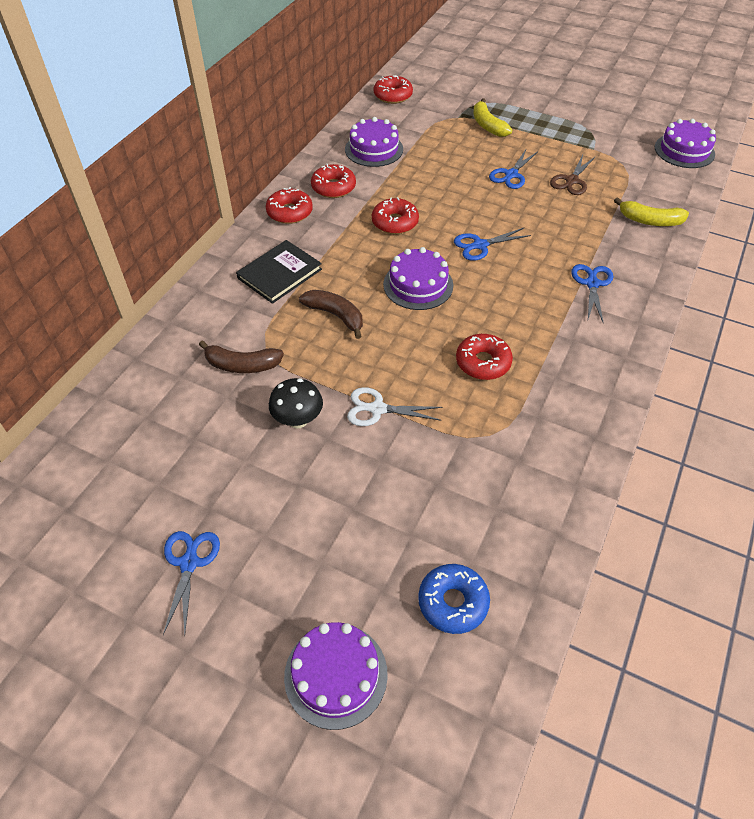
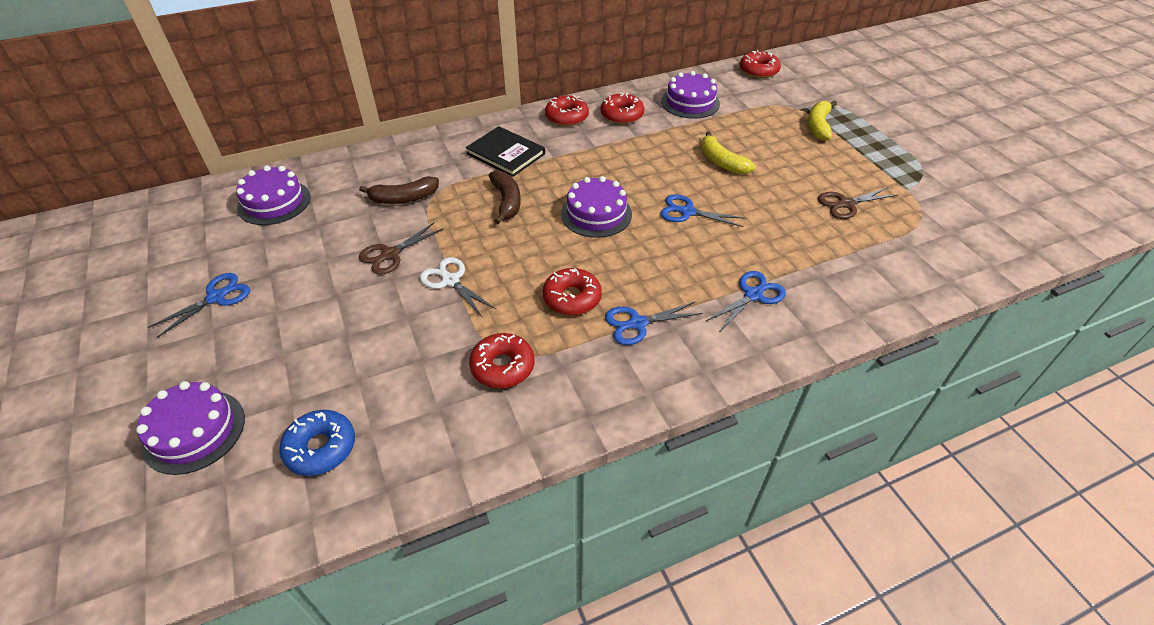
camera: 40 degrees right, 5 degrees down
(242, 365) = (404, 198): brown banana -> brown banana turned 60 degrees counterclockwise
(280, 274) = (506, 154): black book -> black book turned 45 degrees clockwise
(298, 420) = (390, 254): black mushroom -> brown scissors
(395, 222) = (637, 161): red donut -> red donut (502, 367)
(511, 175) = (790, 173): blue scissors -> blue scissors (637, 323)
(650, 221) = (888, 276): yellow banana -> yellow banana (721, 162)
(684, 150) = (1016, 235): purple cake -> purple cake (274, 202)

